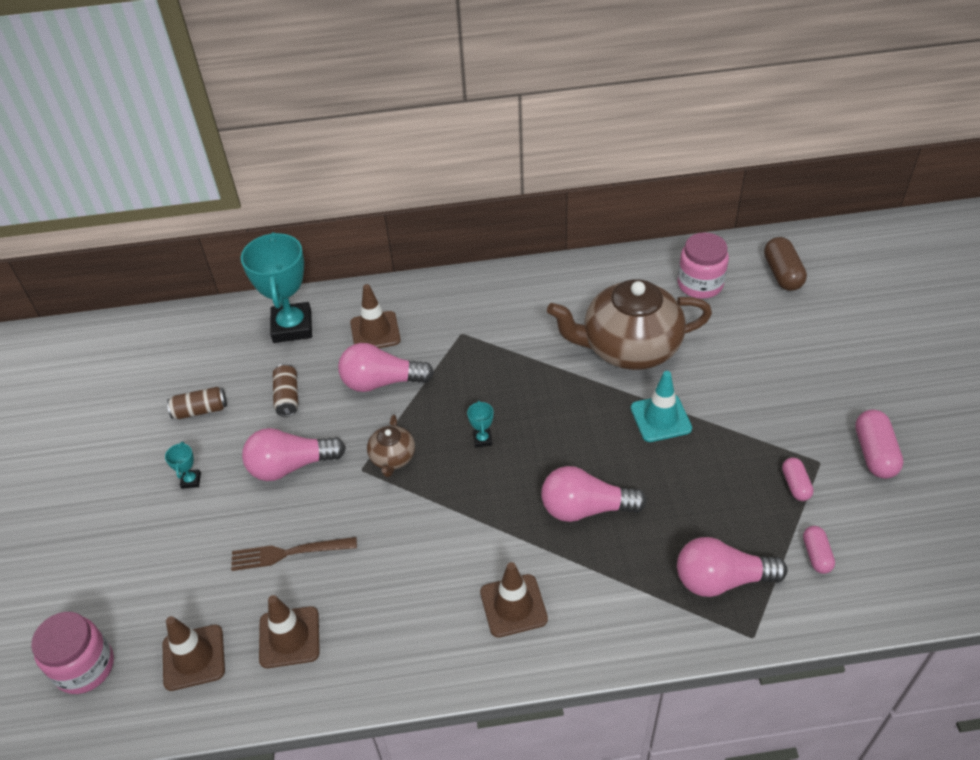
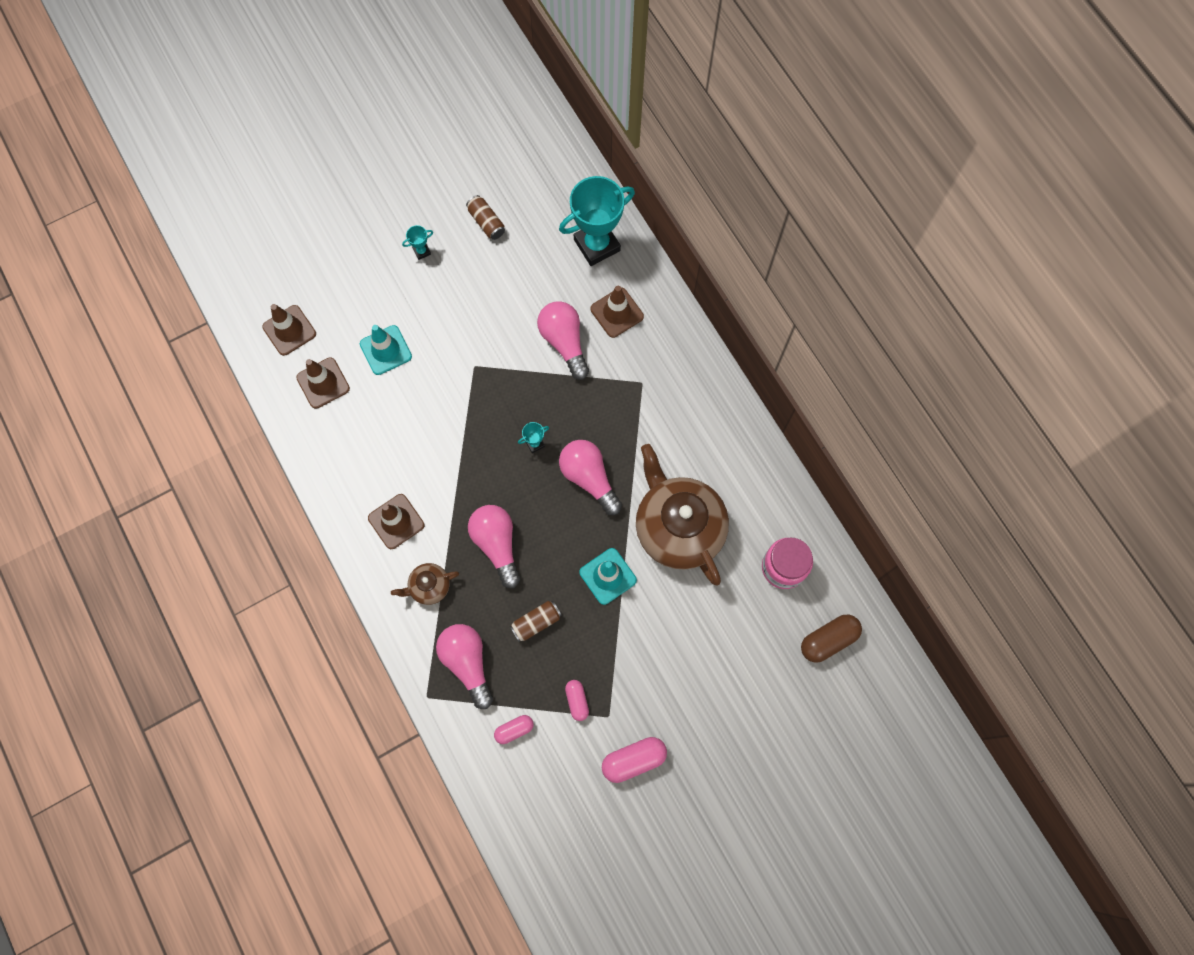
camera: 65 degrees right, 25 degrees up
(85, 667) = (261, 267): pink jar -> none
(287, 397) = (522, 279): brown can -> brown can (536, 622)
(288, 553) = (386, 350): brown fork -> turquoise traffic cone
(291, 466) = (459, 314): pink light bulb -> pink light bulb (589, 478)
(392, 458) = (493, 384): brown teapot -> brown teapot (429, 586)
(795, 485) = (577, 701): pink capsule -> pink capsule turned 75 degrees counterclockwise

